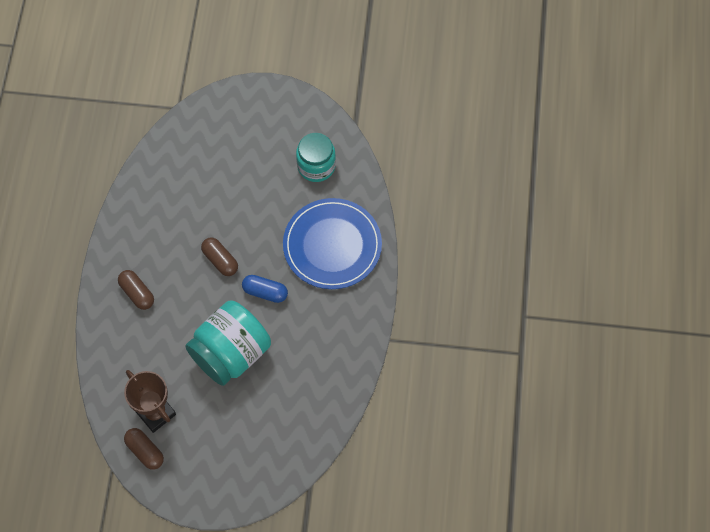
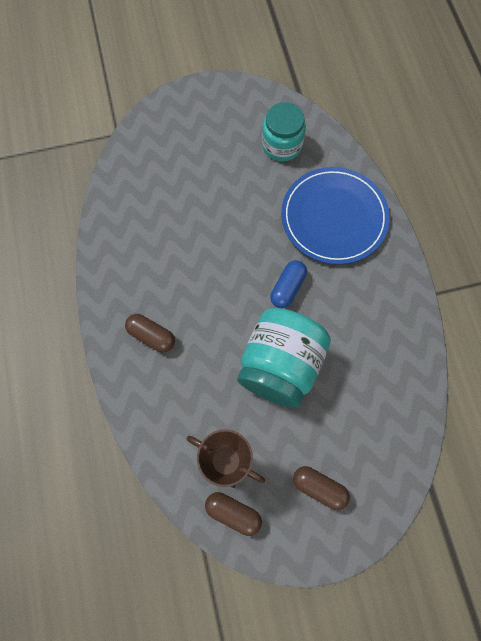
camera: 20 degrees left, 5 degrees up
(220, 260) = (226, 271): brown capsule -> brown capsule (319, 488)
(265, 292) = (287, 288): blue capsule -> blue capsule turned 60 degrees counterclockwise

